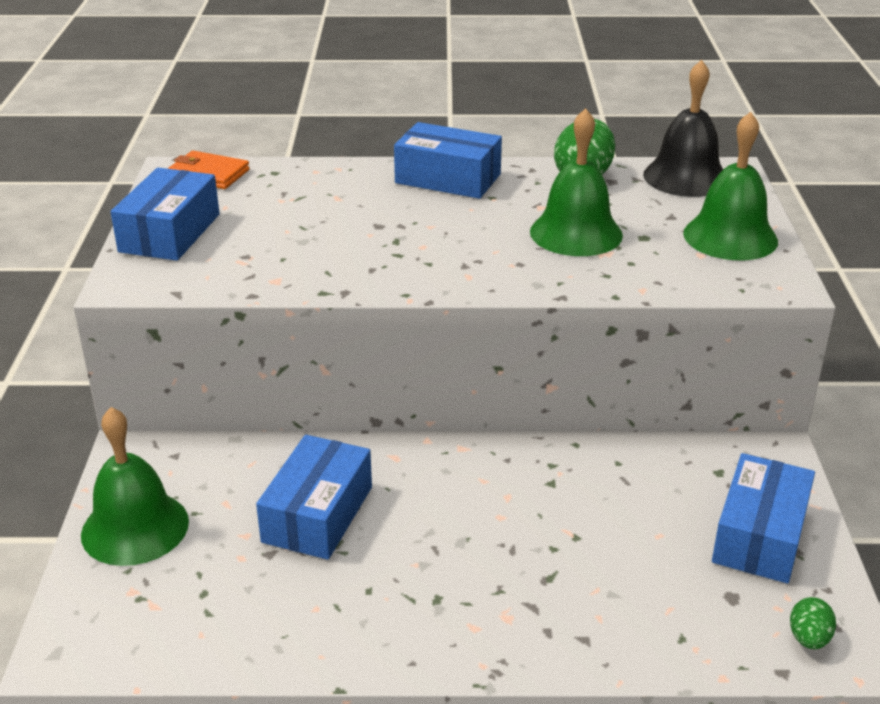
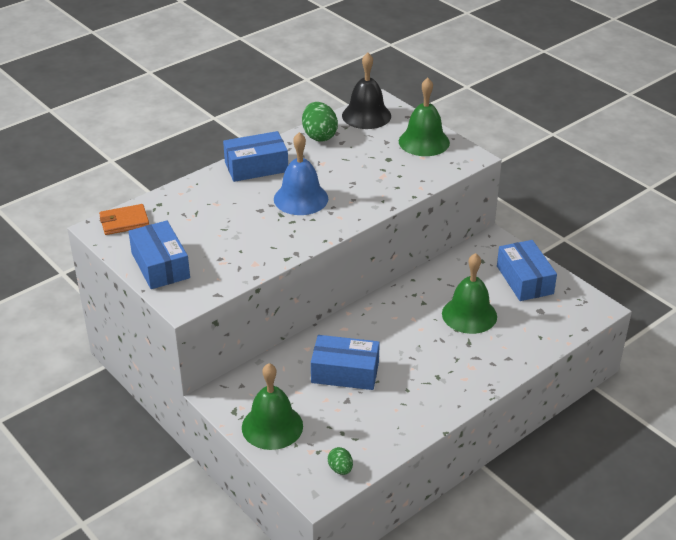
camera: 40 degrees left, 5 degrees up
(317, 514) = (345, 372): blue box -> blue box turned 60 degrees counterclockwise
(449, 234) = (301, 198): none -> blue bell
(576, 233) = (357, 171): green bell -> green bell (469, 315)
(808, 639) = (581, 311): green egg -> green egg (340, 469)

